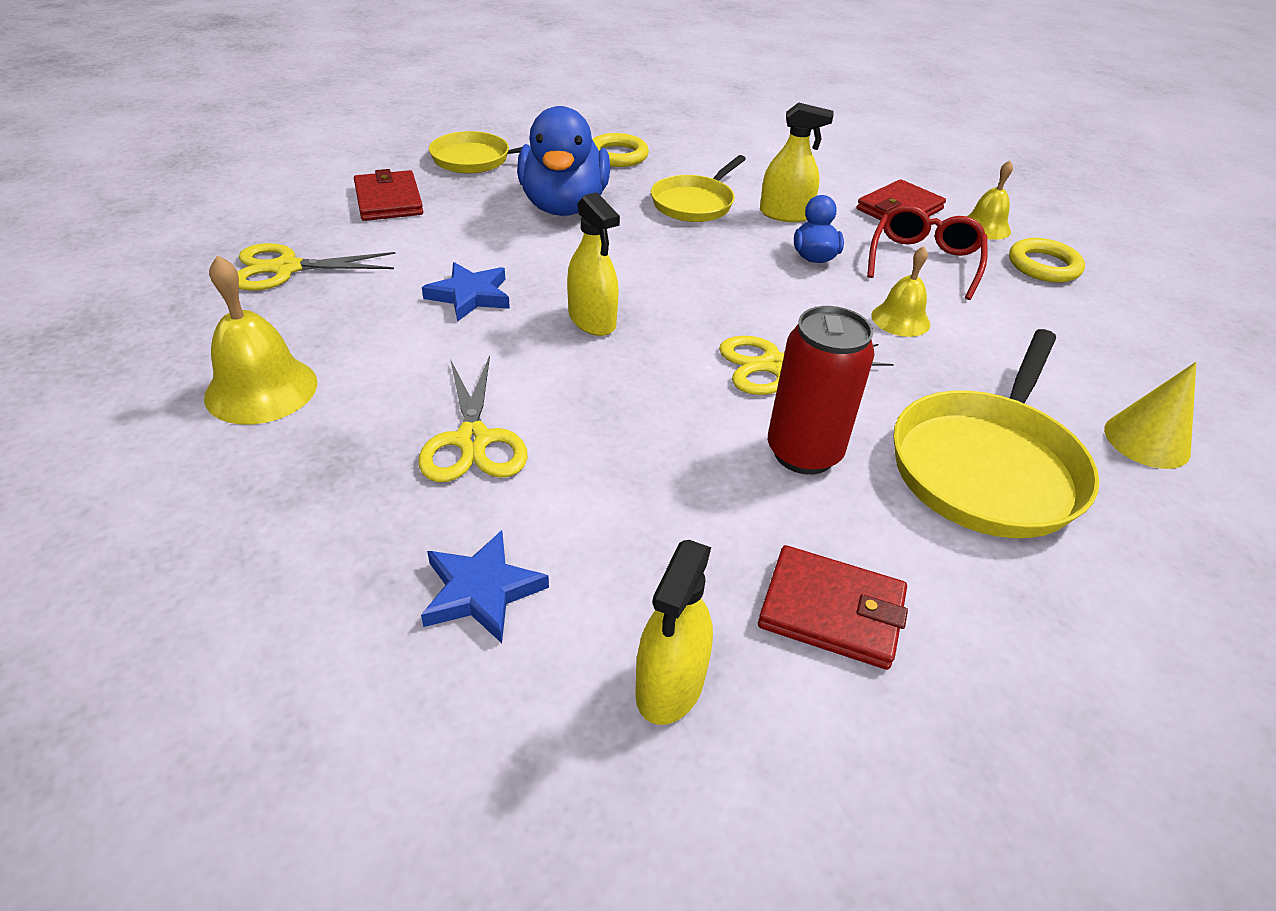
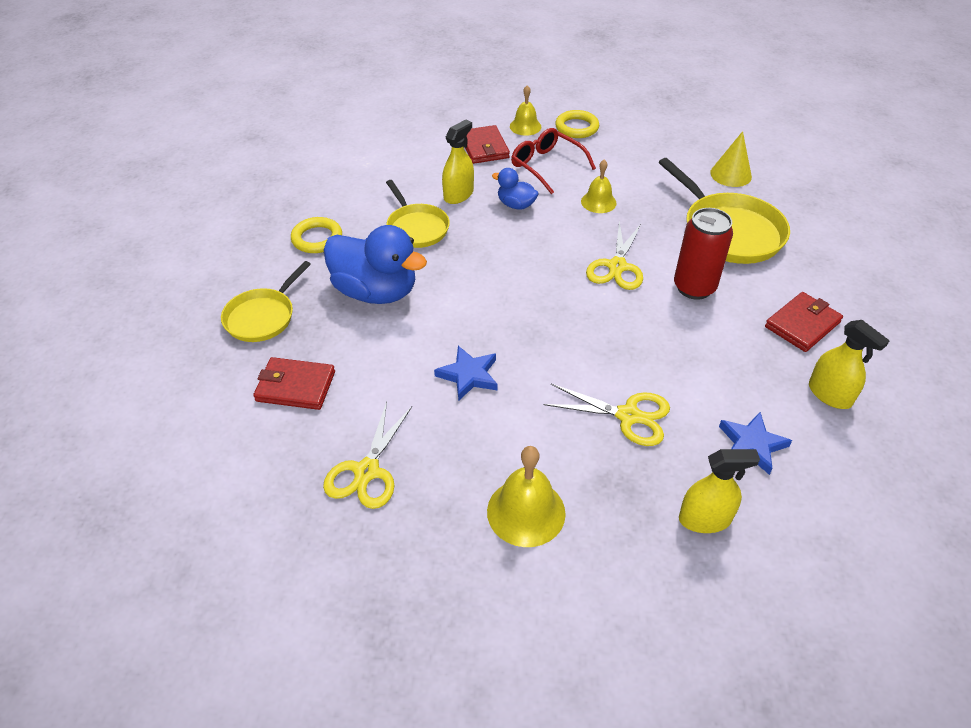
camera: 60 degrees left, 5 degrees up
(592, 320) = (531, 325): yellow spray bottle -> yellow spray bottle (704, 519)

